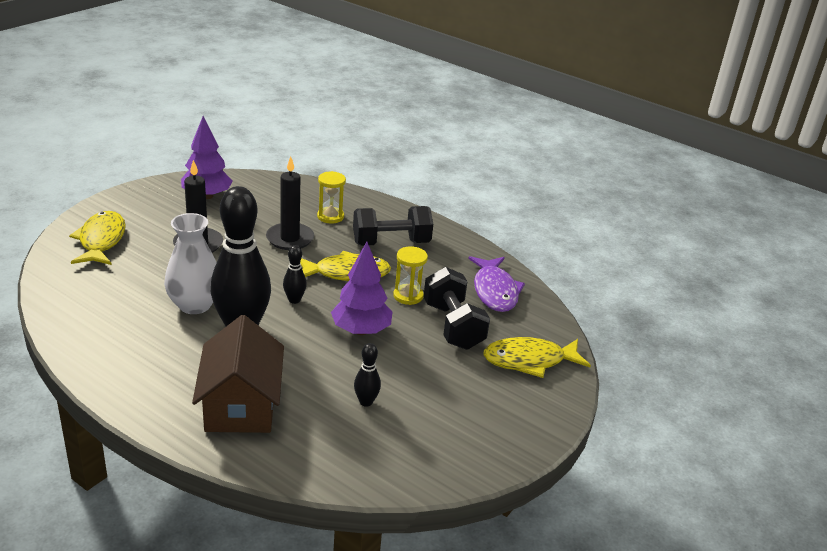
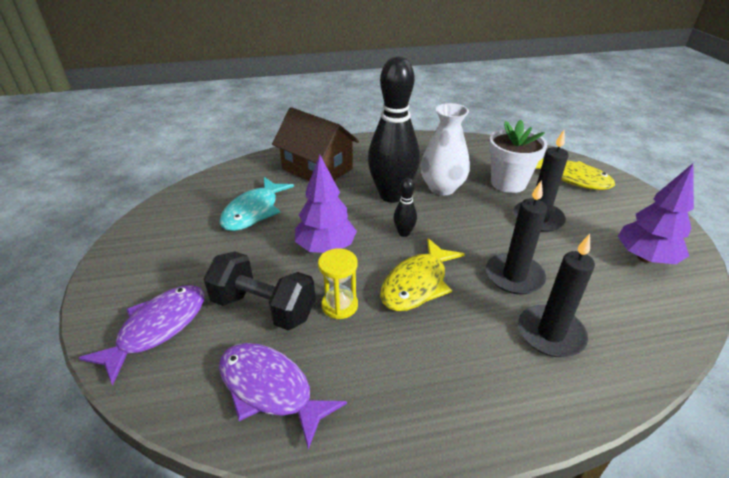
camera: 135 degrees right, 5 degrees up
(146, 271) = (508, 183): none -> white flower pot
(330, 216) = (550, 333): yellow hourglass -> black candle
(366, 402) = (254, 211): black bowling pin -> turquoise fish
(391, 243) = (451, 356): black dumbbell -> none
(529, 361) = (157, 328): yellow fish -> purple fish

